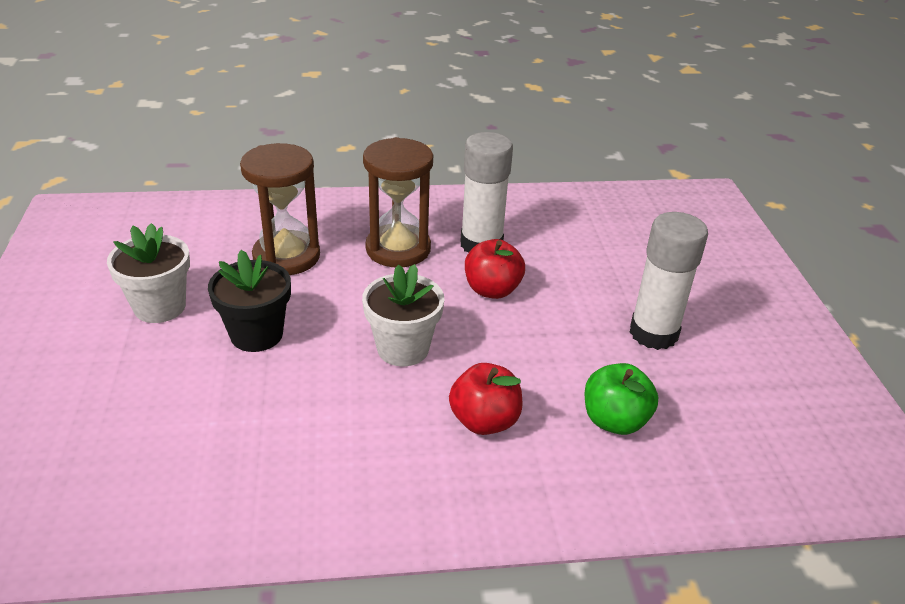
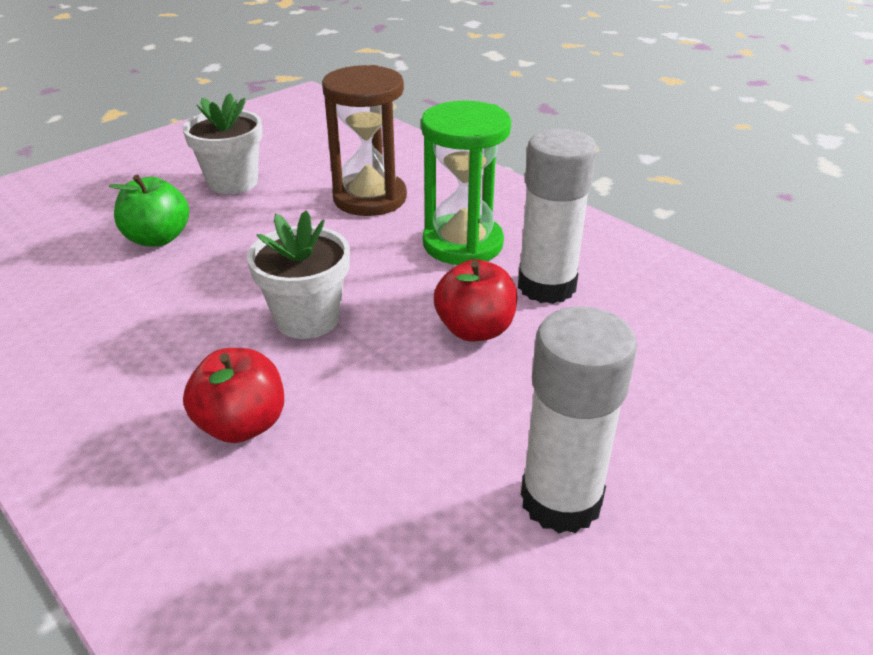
camera: 55 degrees right, 0 degrees up
(256, 334) = (243, 237): black flower pot -> none
(398, 249) = (462, 244): brown hourglass -> green hourglass
(614, 421) = (338, 536): green apple -> green apple (158, 238)

